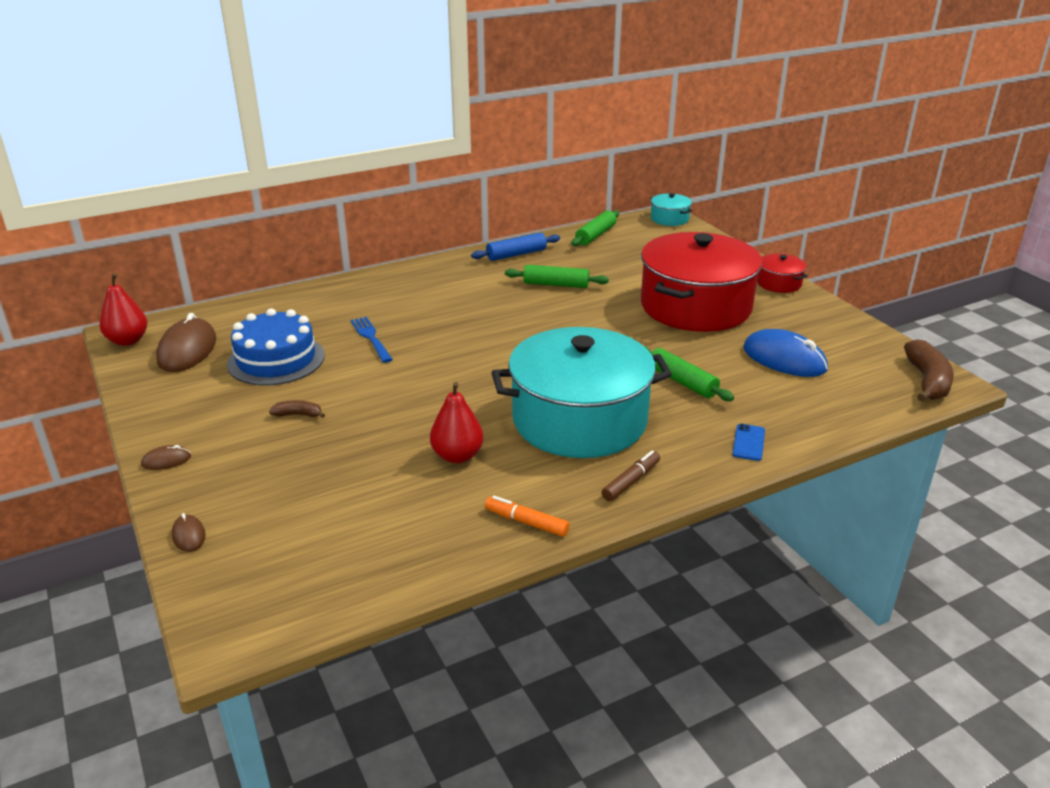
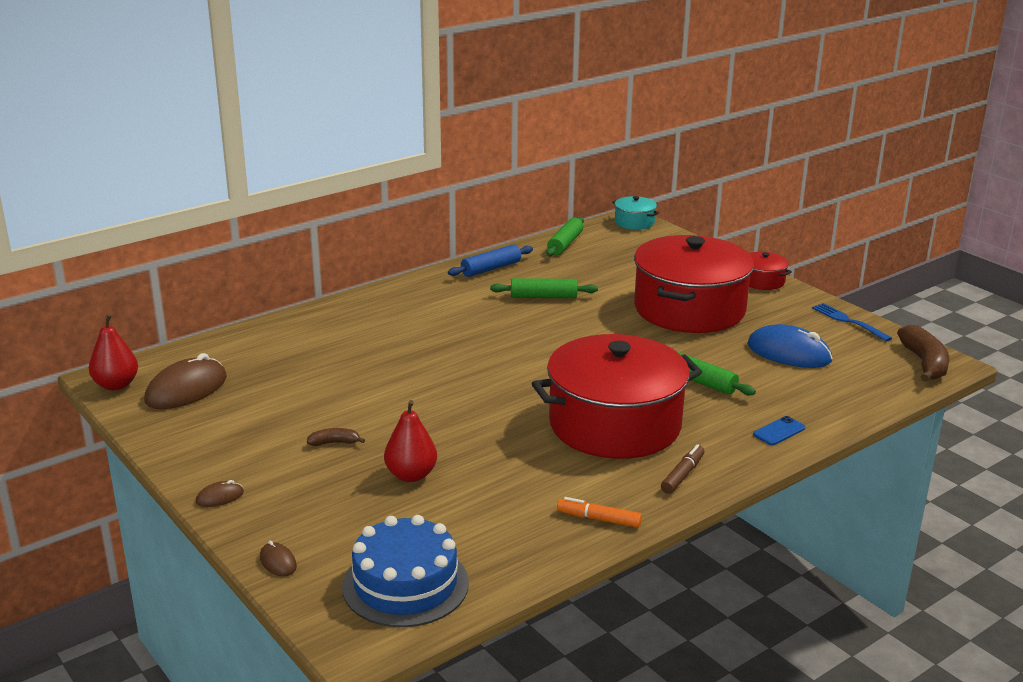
camera: 10 degrees left, 5 degrees down
(187, 350) = (186, 389): brown mouse -> brown mouse turned 45 degrees clockwise
(276, 359) = (286, 392): blue cake -> blue cake (405, 584)
(371, 338) = (376, 363): blue fork -> blue fork (849, 321)
(457, 456) = (510, 467): red pear -> red pear (411, 475)
(579, 420) = (615, 425): turquoise pot -> red pot
(749, 442) = (779, 431): blue phone -> blue phone turned 45 degrees clockwise

